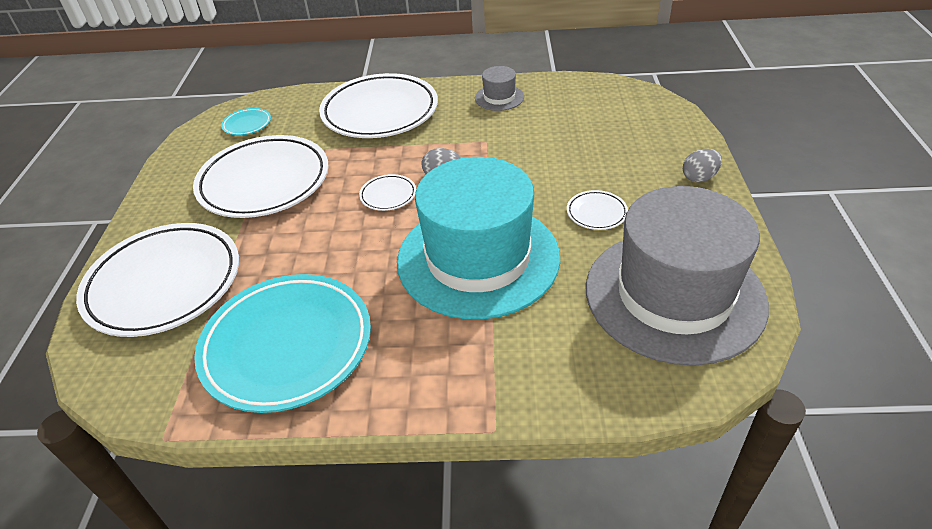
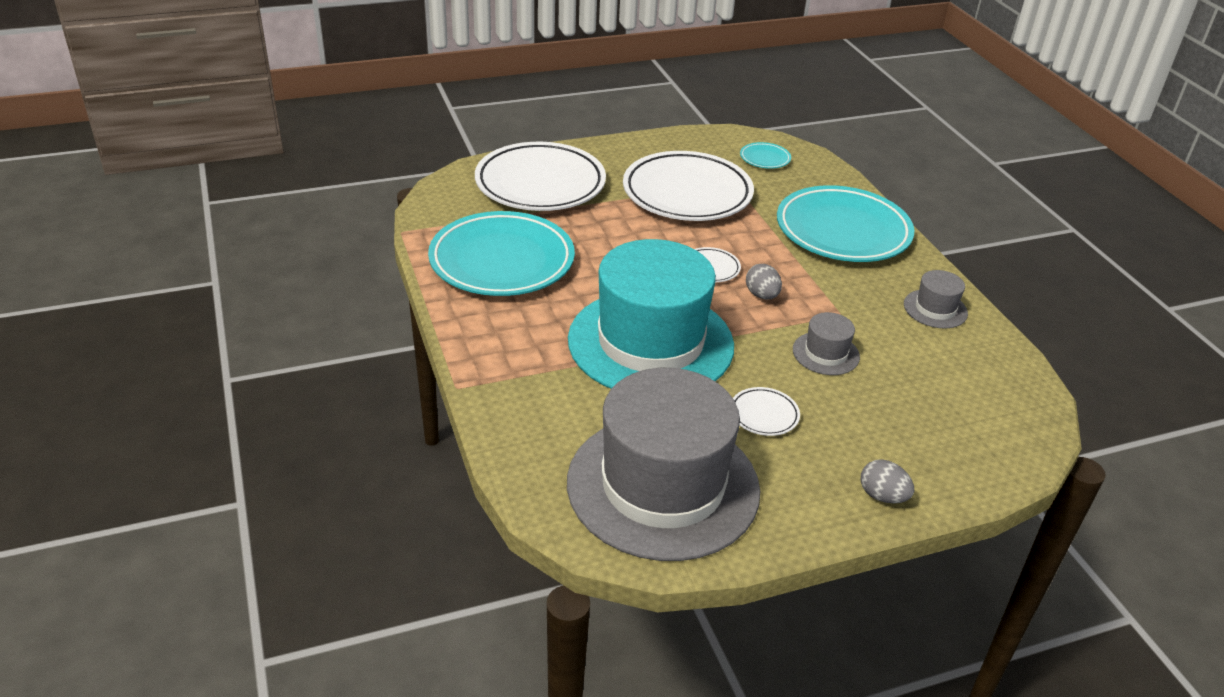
camera: 65 degrees right, 5 degrees down
(380, 112) = (843, 231): white plate -> turquoise plate
(531, 161) = (826, 353): none -> grey hat

